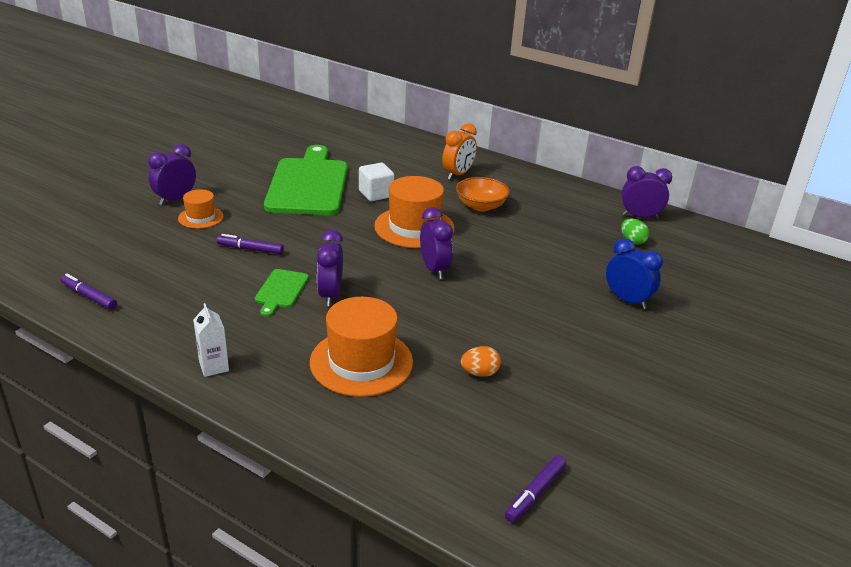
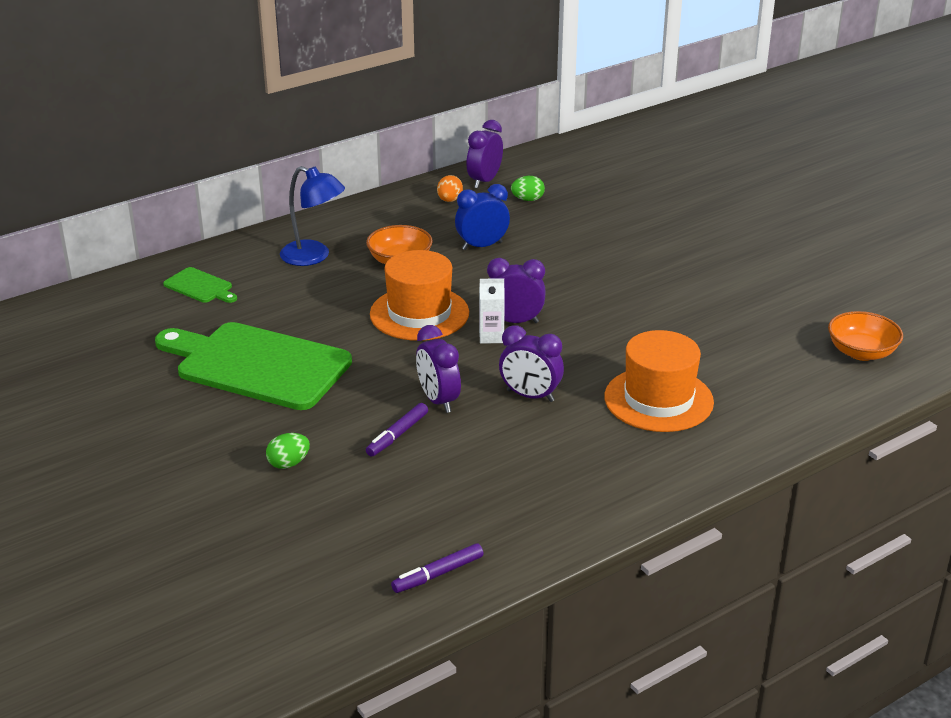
camera: 65 degrees left, 0 degrees up
(175, 199) = (219, 479): purple clock -> purple clock (438, 400)
(201, 217) = (288, 463): orange hat -> green egg
(214, 366) = (627, 492): white carton -> white carton (491, 337)
(281, 290) = (503, 427): green cutting board -> green cutting board (200, 287)
(376, 194) = (321, 322): white cube -> none
(458, 174) = (314, 256): orange clock -> blue lamp
(479, 373) = (702, 339): orange egg -> orange egg (449, 200)
(535, 493) = (861, 352): purple marker -> orange bowl
(627, 300) = (626, 234): blue clock -> blue clock (482, 246)

